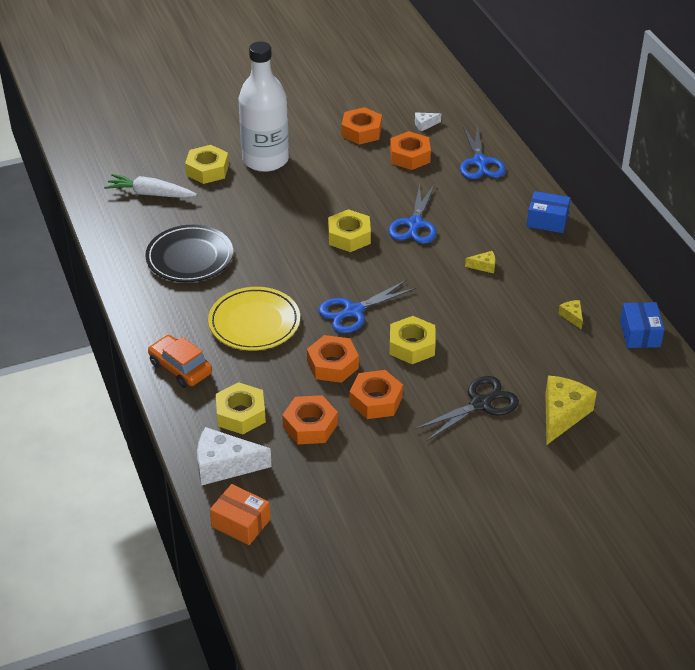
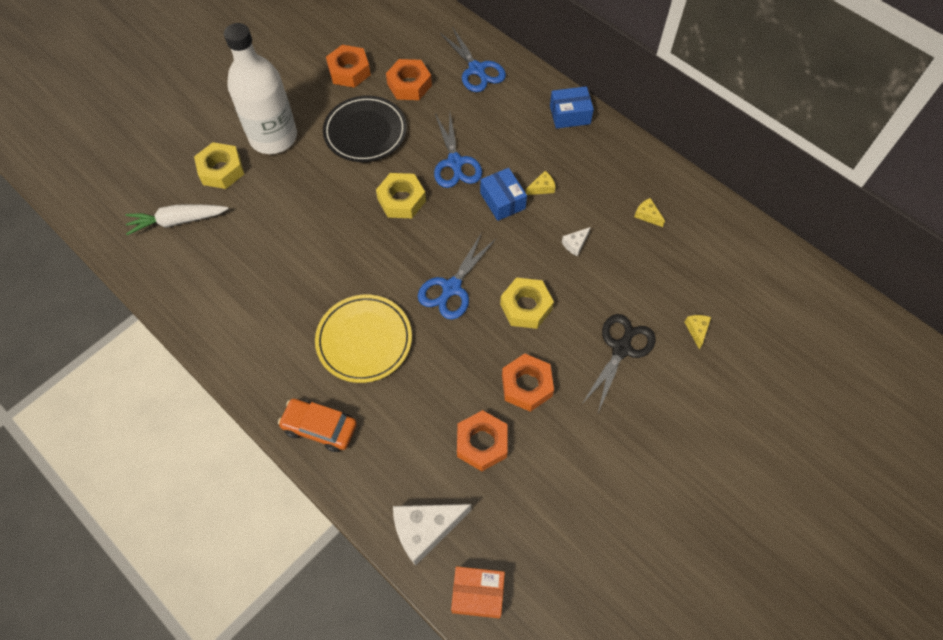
camera: 25 degrees left, 20 degrees up
(189, 257) = (259, 285): black plate -> black plate (365, 132)
(241, 414) = (408, 459): yellow nut -> none
(332, 364) = (465, 360): orange nut -> none
(424, 124) = (404, 43): white cheese -> white cheese (575, 244)
(562, 414) = (696, 330): yellow cheese -> yellow cheese, size x0.47
(640, 334) = (712, 212): blue box -> blue box (502, 201)

